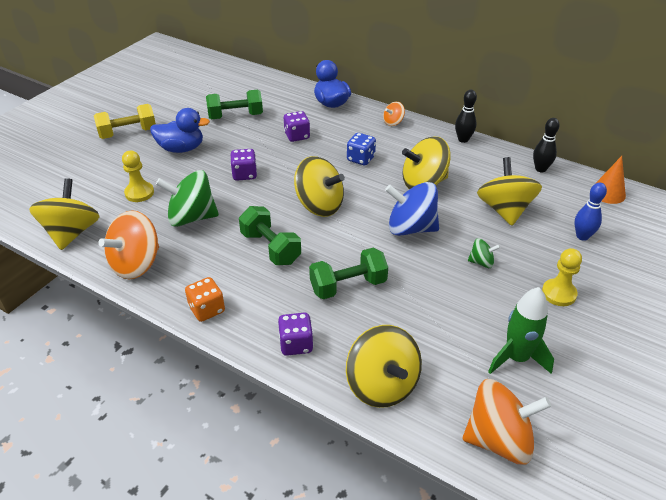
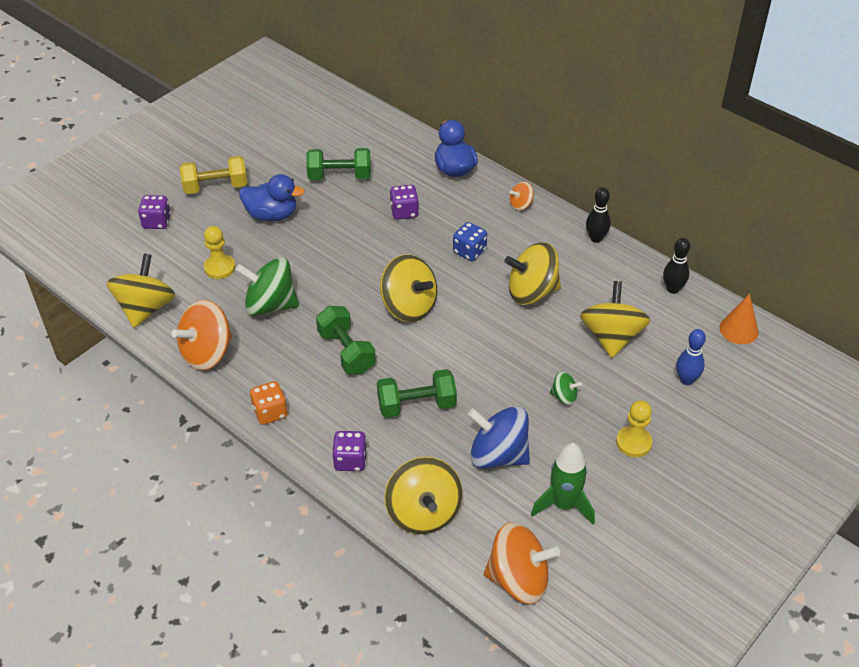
camera: 10 degrees right, 5 degrees up
(244, 174) = (336, 257): purple dice -> purple dice (157, 222)
(411, 228) = (501, 346): blue spinning top -> blue spinning top (498, 455)

